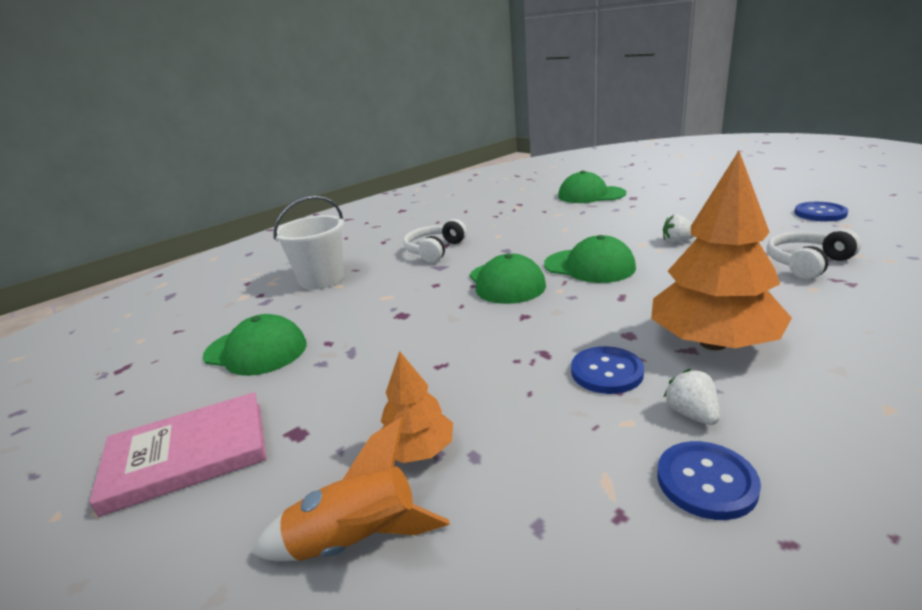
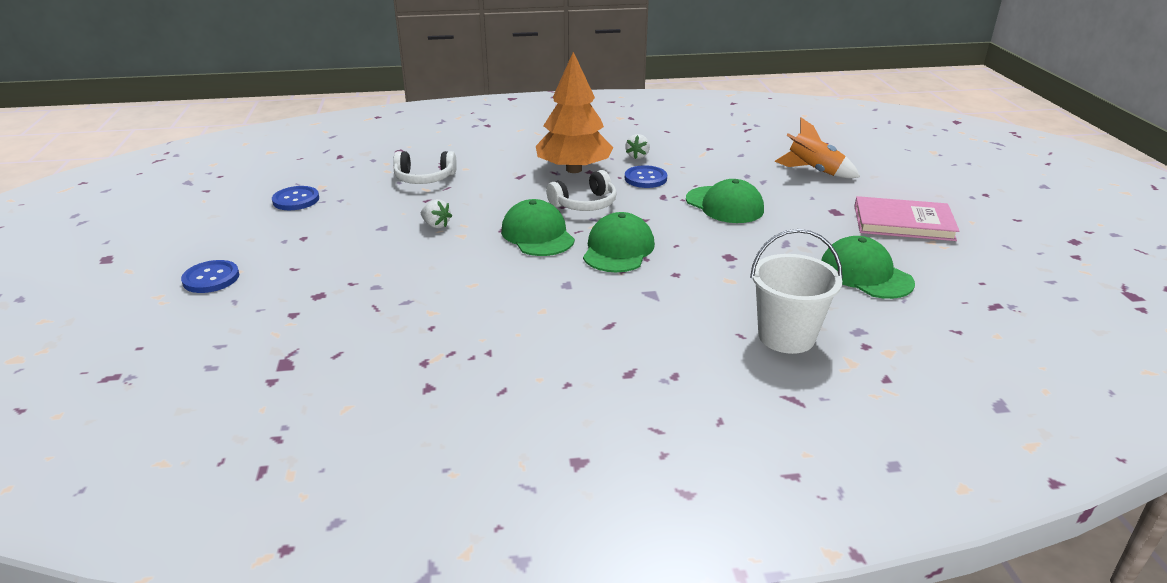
camera: 150 degrees left, 5 degrees up
(418, 450) = (772, 185): orange tree -> none
(435, 250) = (631, 322): white headphones -> white headphones (585, 204)
(591, 195) = (331, 328): green cap -> green cap (724, 205)
(706, 481) = (667, 144): blue button -> blue button (211, 278)

